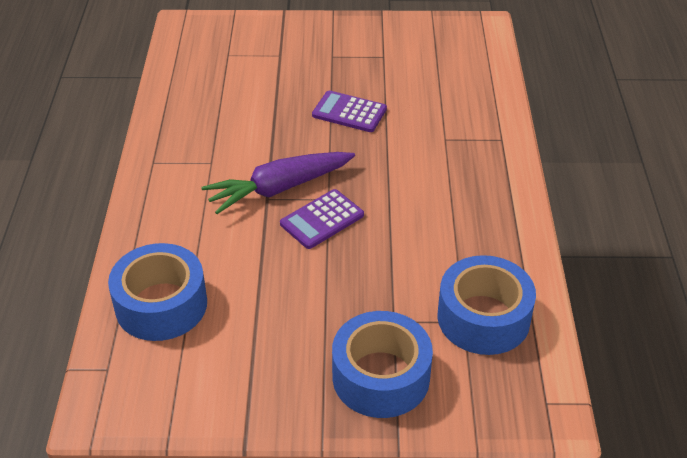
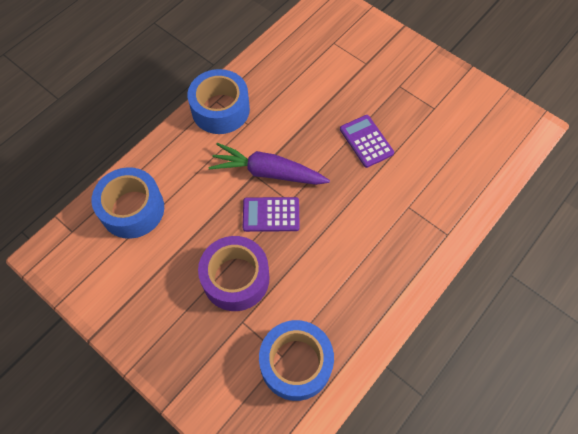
camera: 40 degrees right, 20 degrees up
(346, 291) = (236, 278): none -> purple tape
(381, 377) = (198, 354): blue tape -> blue tape (220, 109)

